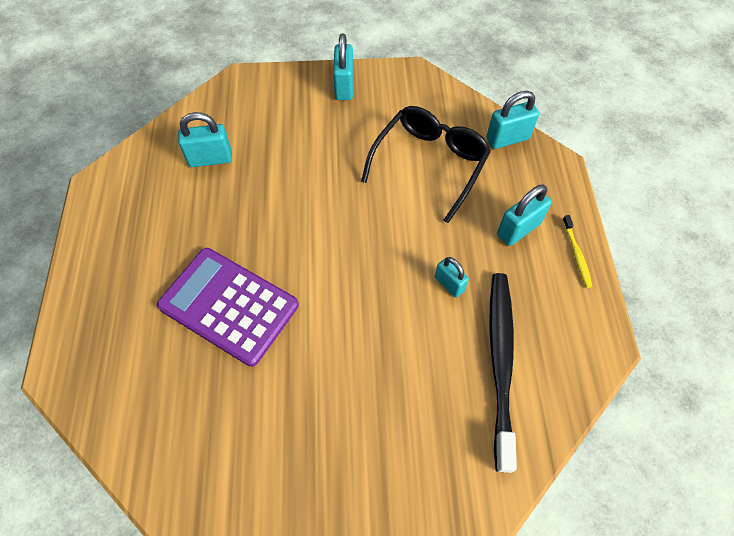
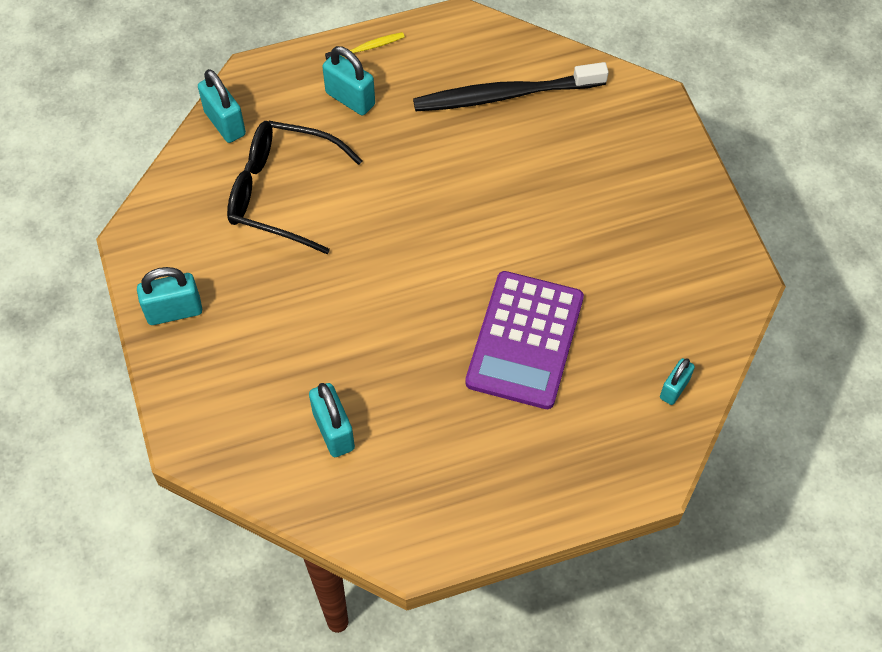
camera: 105 degrees left, 0 degrees up
(449, 284) = (435, 148): turquoise padlock -> turquoise padlock (674, 389)

